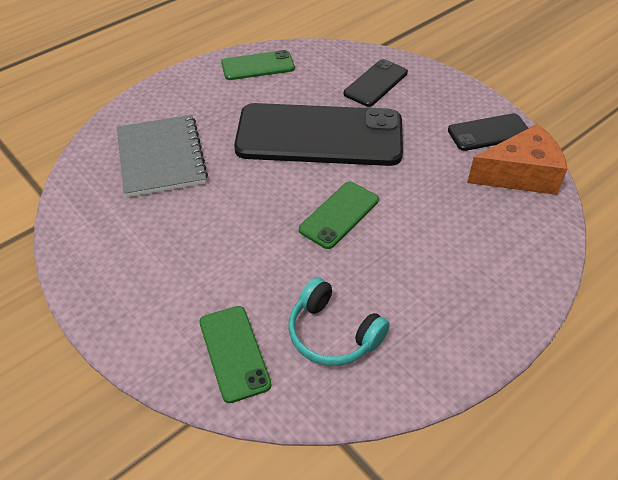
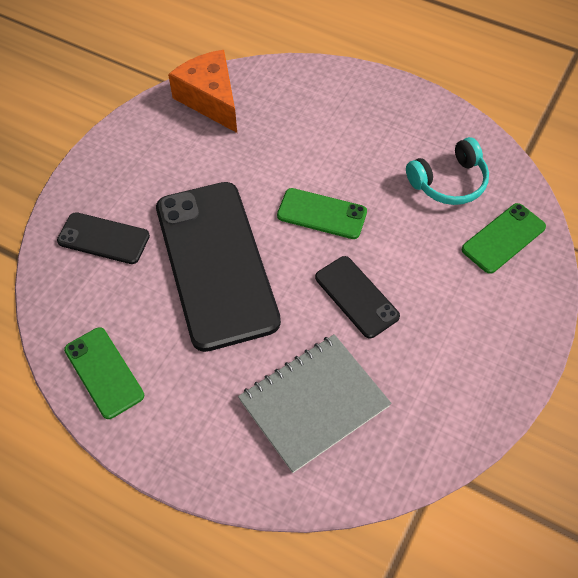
camera: 110 degrees left, 10 degrees up
(332, 334) = (449, 182): turquoise headphones -> turquoise headphones turned 45 degrees clockwise
(489, 132) = (158, 129): black phone -> black phone (356, 297)

